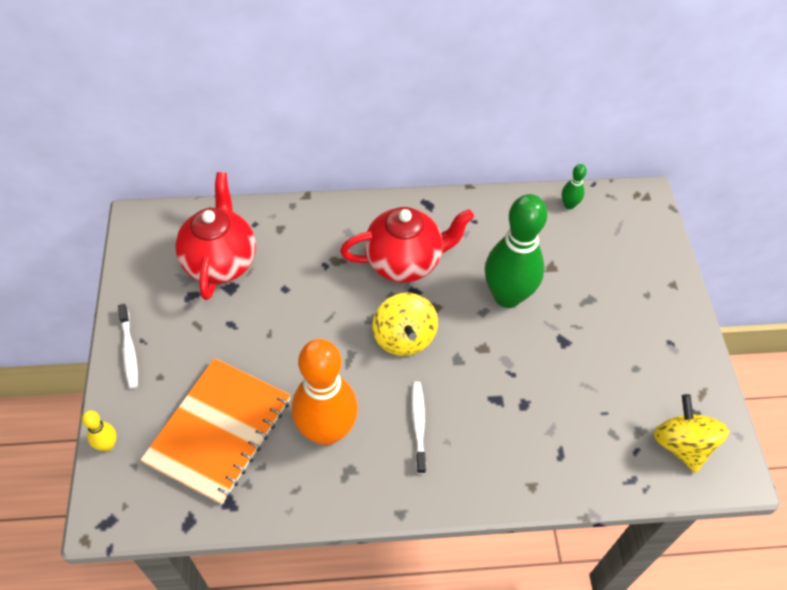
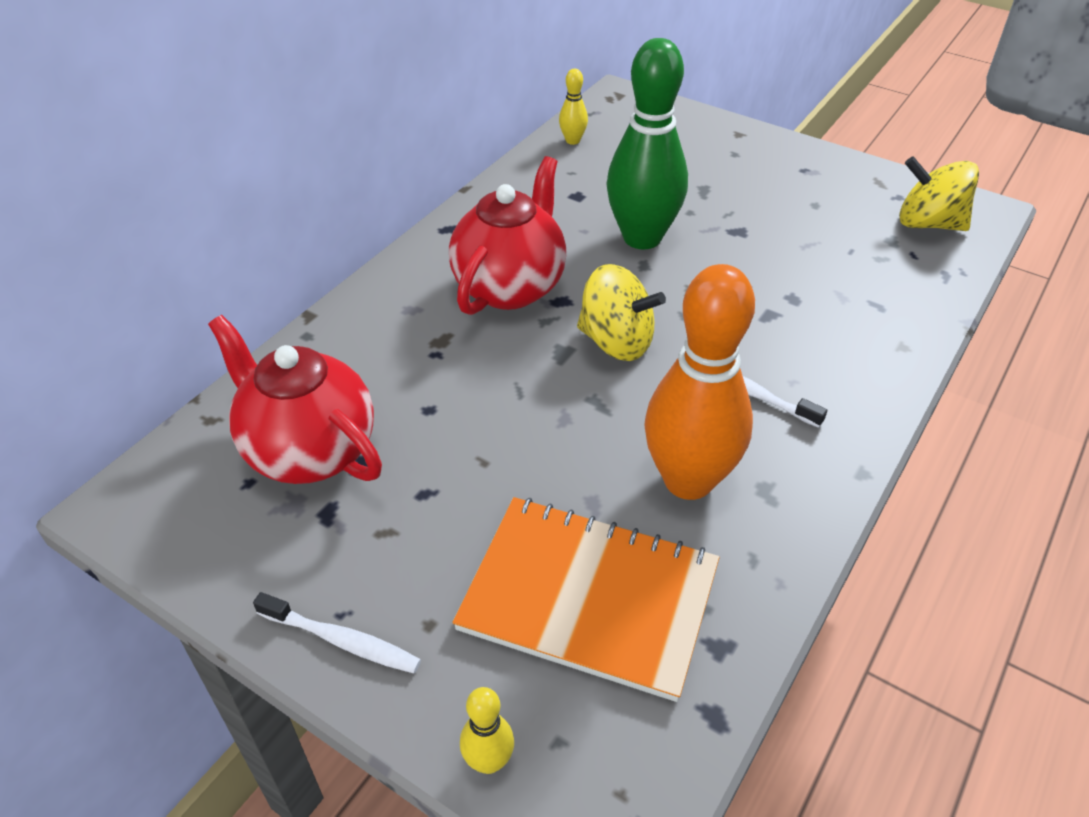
camera: 50 degrees left, 10 degrees down
(219, 430) = (589, 597): orange notebook -> orange notebook turned 45 degrees counterclockwise
(569, 205) = (572, 140): green bowling pin -> yellow bowling pin

